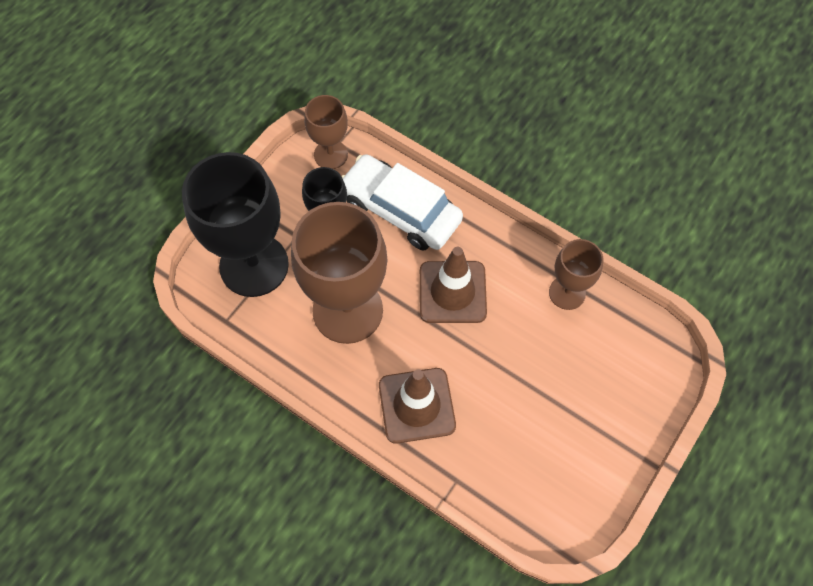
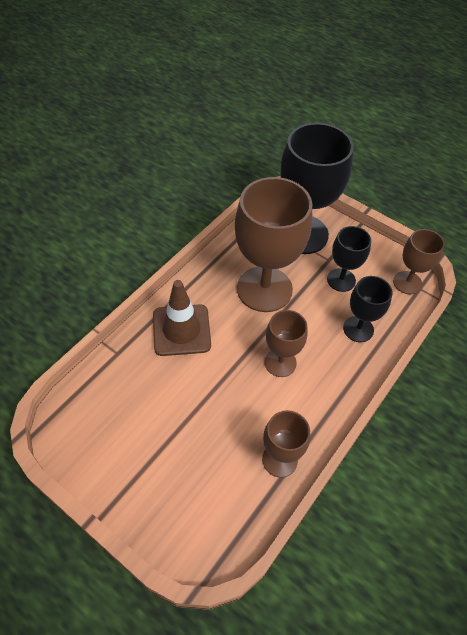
camera: 90 degrees right, 10 degrees down
(400, 210) = (358, 329): white car -> black goblet
(452, 292) = (280, 362): brown traffic cone -> brown goblet

